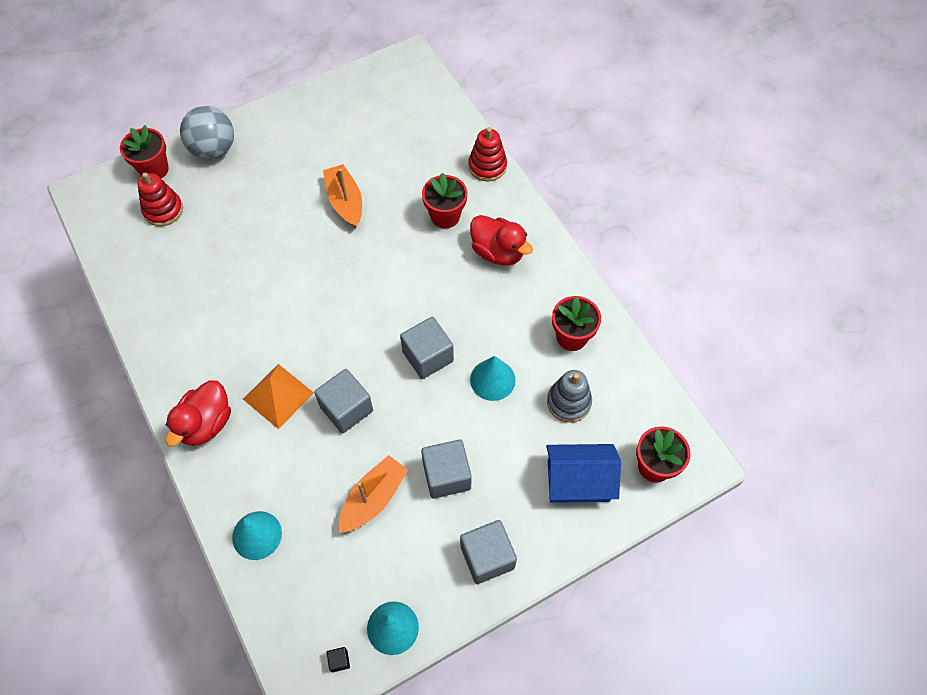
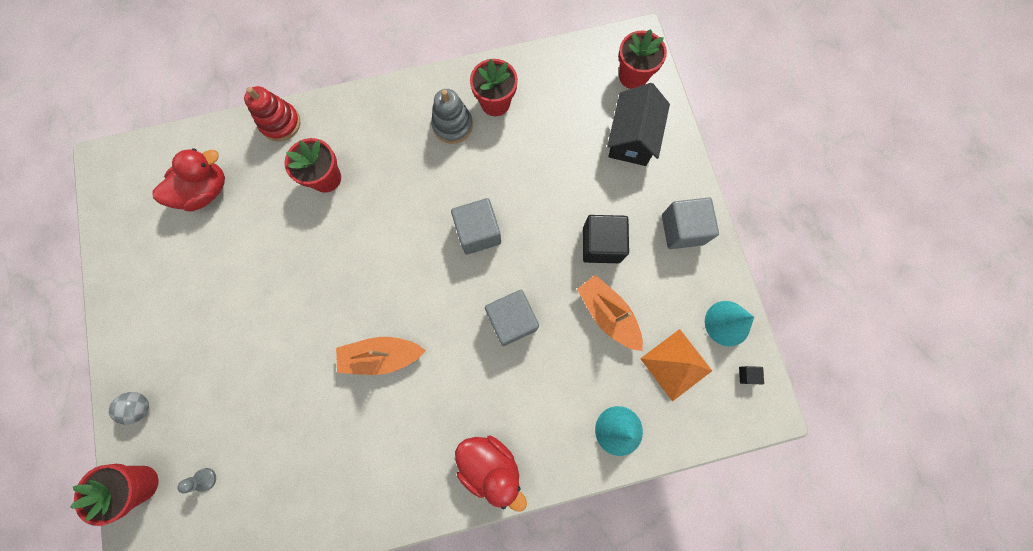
camera: 75 degrees left, 15 degrees up
(163, 210) = (205, 479): red stacking toy -> grey pawn
(213, 149) = (141, 407): grey ball -> grey ball, size x0.50
(278, 396) = (479, 385): orange pyramid -> orange pyramid (676, 364)
(345, 202) = (271, 273): orange boat -> orange boat (382, 356)
(446, 475) = (601, 245): grey cube -> black cube
(492, 380) = (518, 181): turquoise cone -> none
(498, 252) = (385, 140): red duck -> red duck (206, 191)
(568, 402) = (558, 124): grey stacking toy -> grey stacking toy (452, 125)
(578, 481) = (632, 138): blue house -> black house

